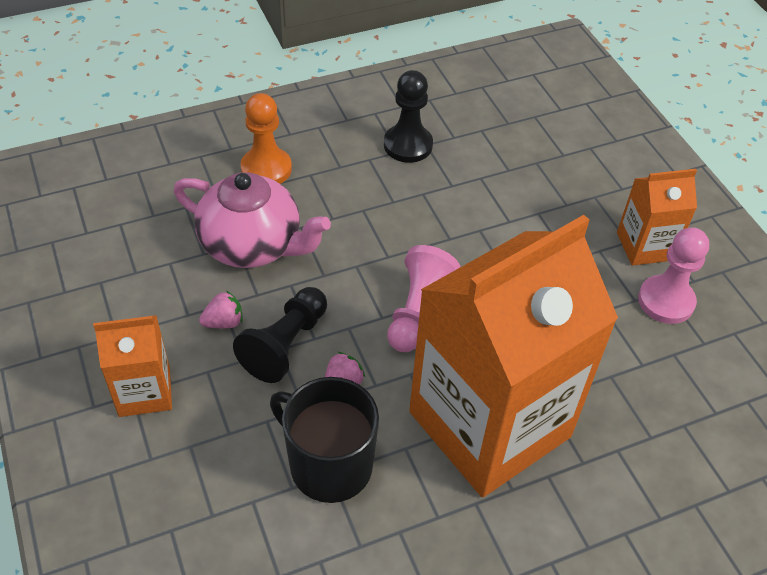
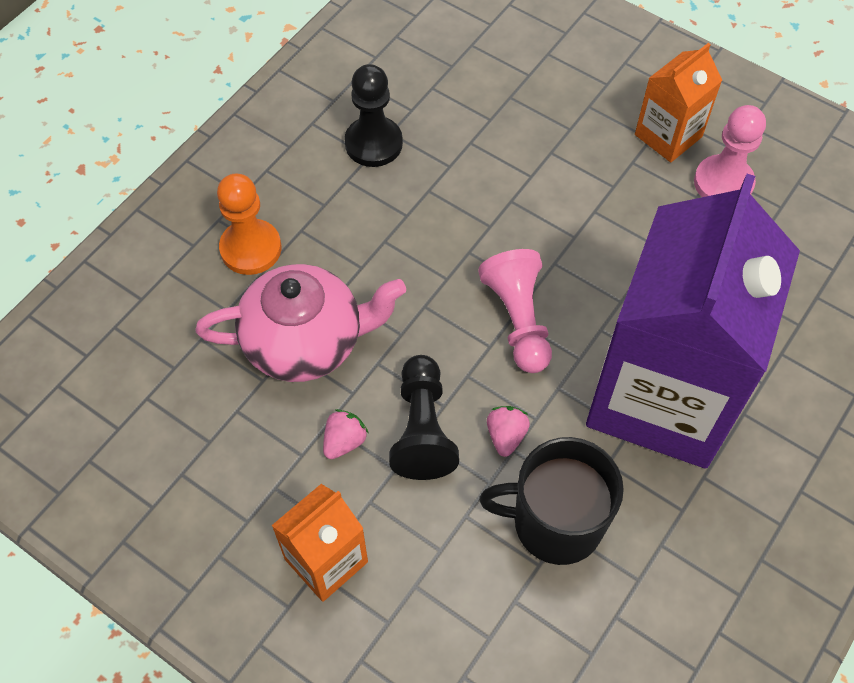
camera: 30 degrees left, 10 degrees up
(489, 424) = (662, 395): orange carton -> purple carton

